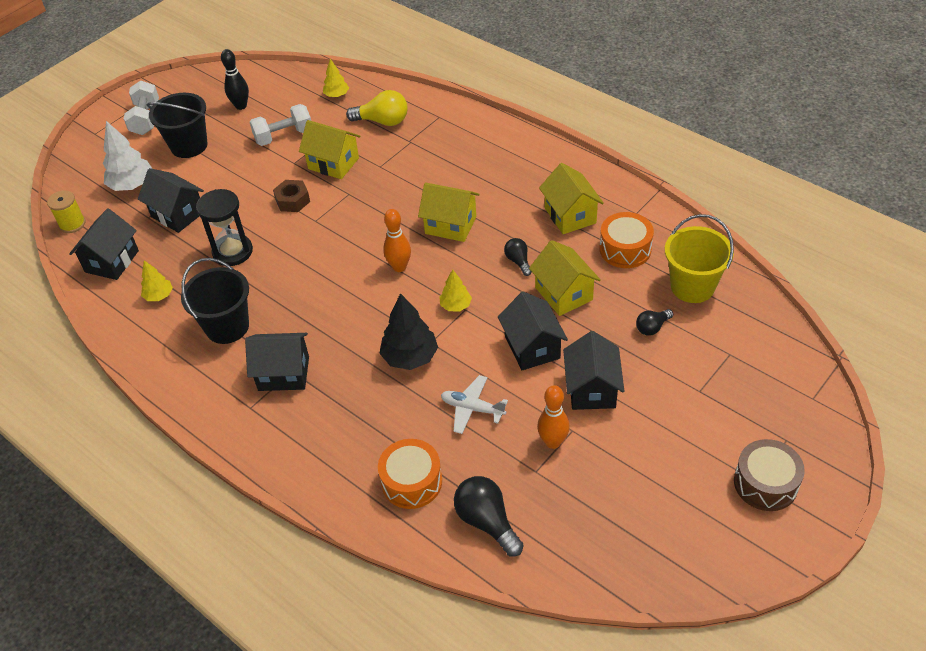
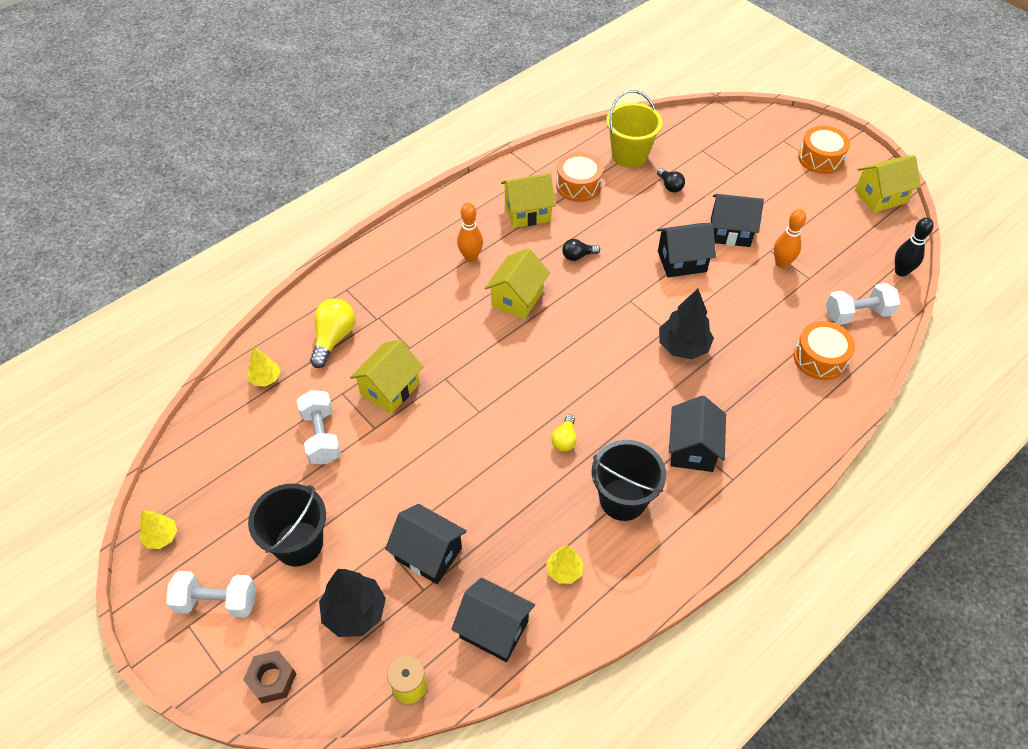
camera: 85 degrees left, 5 degrees up
(132, 185) = (354, 612): white tree -> black tree
(178, 214) = (428, 554): black house -> black house turned 75 degrees clockwise
(232, 252) = (509, 493): black hourglass -> none
(241, 106) = (241, 482): black bowling pin -> black bowling pin (901, 271)
(289, 280) = (564, 439): none -> yellow light bulb
(292, 201) = (440, 431): brown nut -> brown nut (272, 679)
(399, 267) = (566, 344): orange bowling pin -> orange bowling pin (471, 257)
(455, 306) = (625, 307): yellow tree -> yellow tree (161, 537)
(472, 408) = (745, 309): white plane -> none
(487, 522) = (857, 314): black light bulb -> white dumbbell
(563, 294) = (623, 232): yellow house -> yellow house (880, 197)
(765, 483) = (820, 158): brown drum -> orange drum

